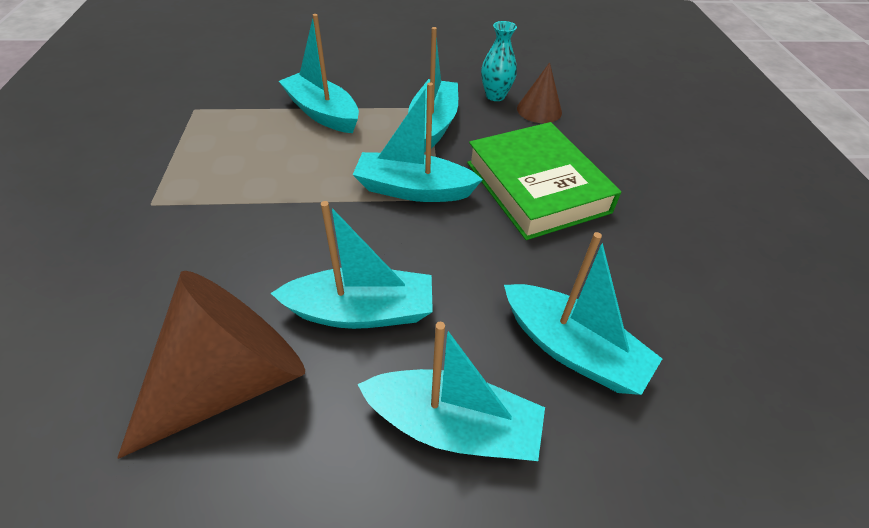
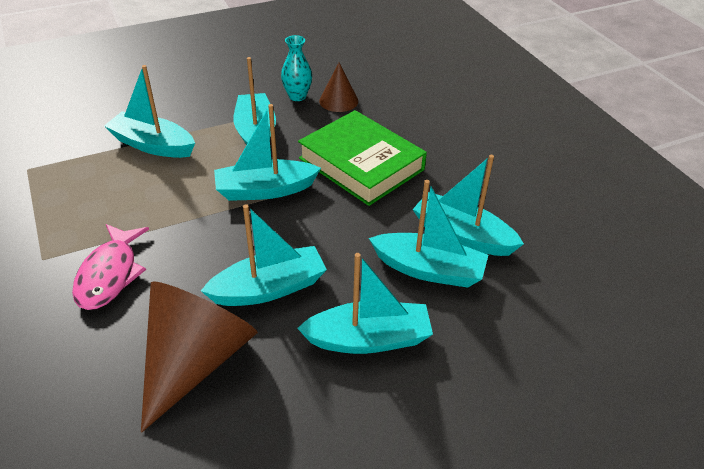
camera: 20 degrees left, 5 degrees down
(203, 241) = (110, 274): none -> pink fish
(634, 314) = (462, 235): none -> turquoise boat

